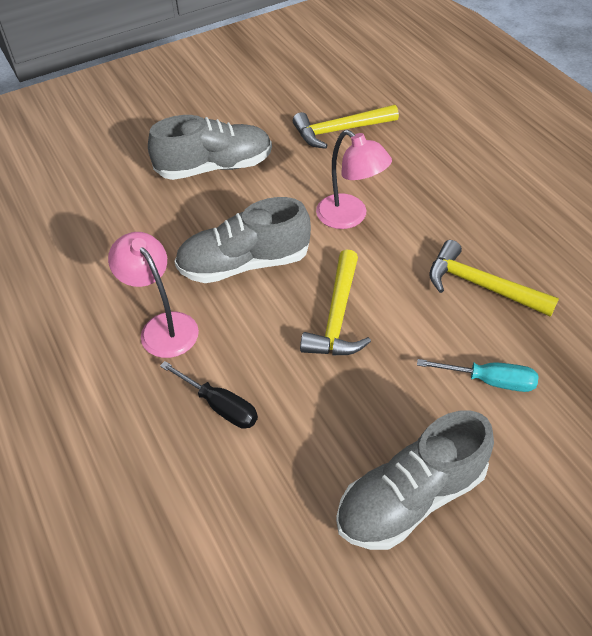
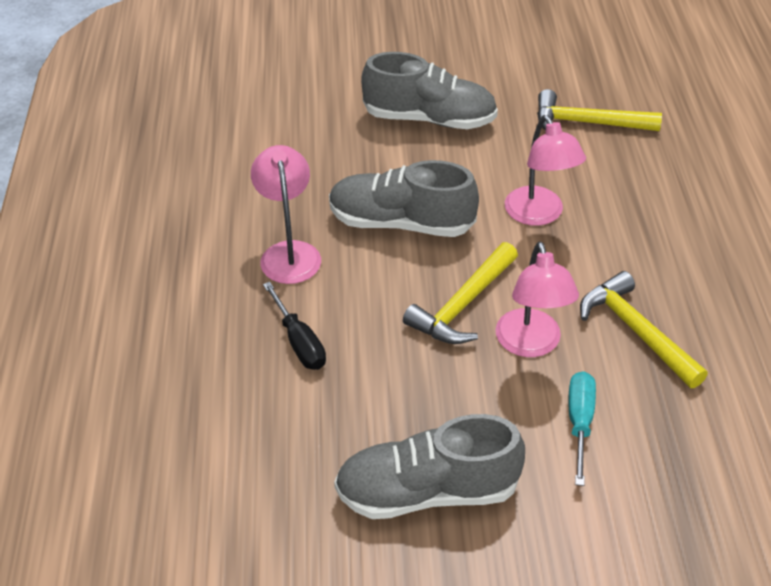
camera: 25 degrees right, 5 degrees down
(411, 329) = (531, 344): none -> pink lamp
(489, 381) = (579, 423): turquoise screwdriver -> turquoise screwdriver turned 120 degrees counterclockwise

